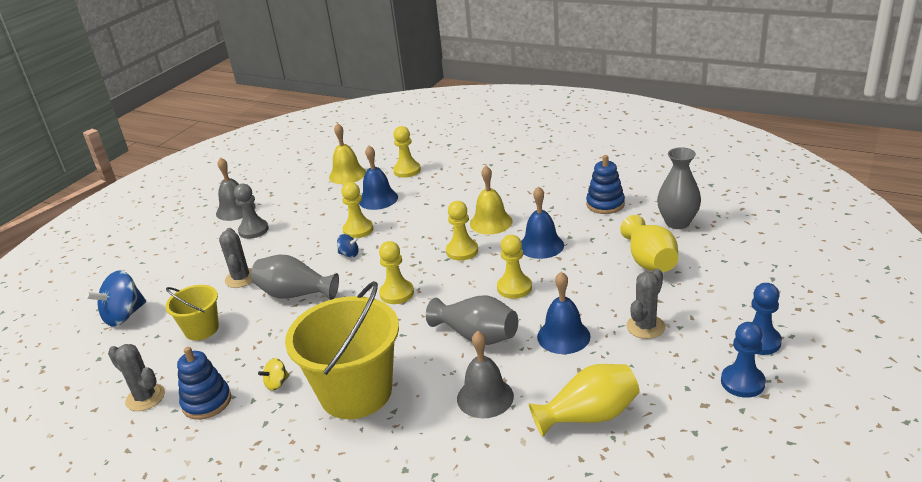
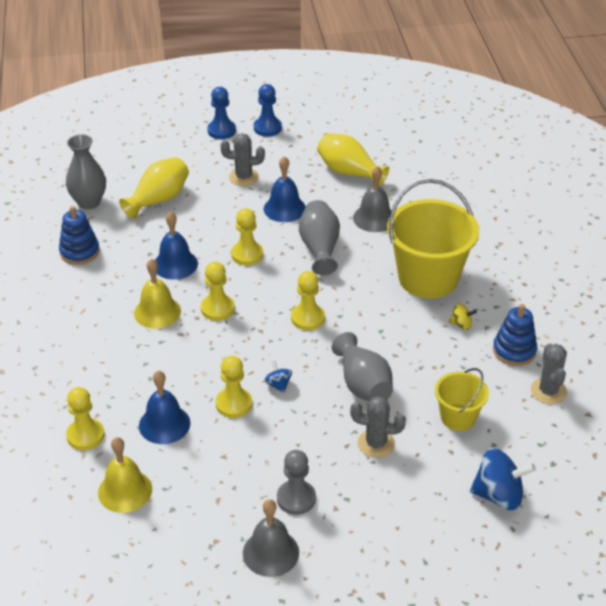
camera: 130 degrees left, 10 degrees up
(241, 278) = (376, 443): grey cactus -> grey cactus turned 60 degrees clockwise

